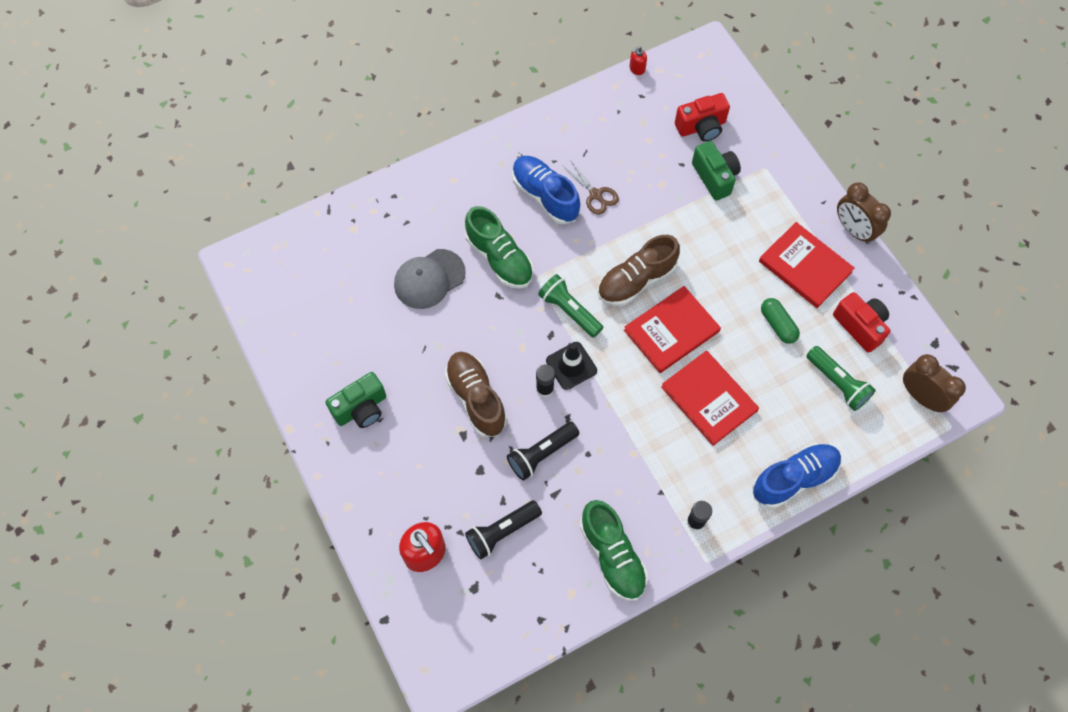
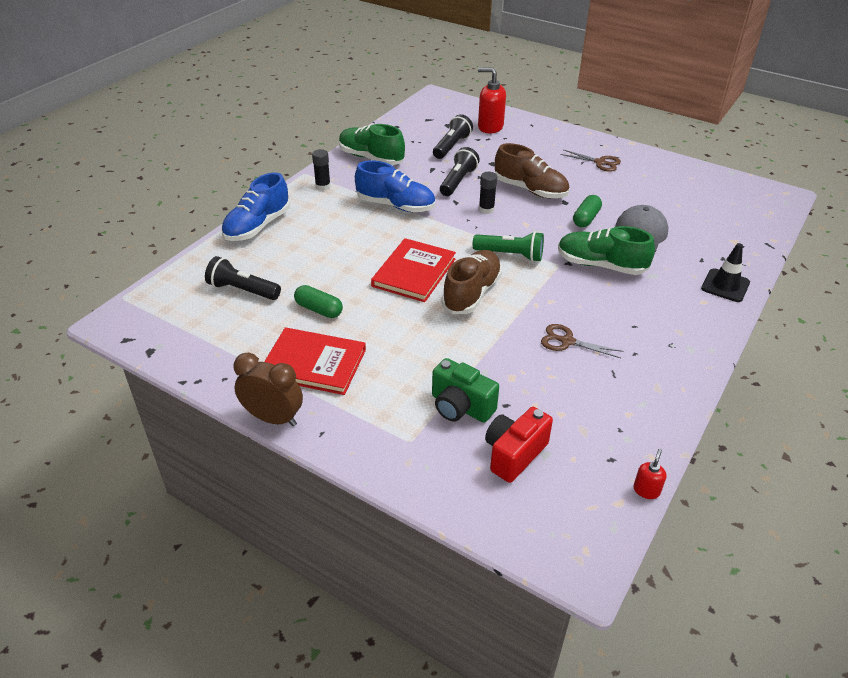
camera: 150 degrees right, 25 degrees down
(361, 408) = (600, 162): green camera -> brown scissors
(458, 325) = (586, 218): none -> green capsule
(545, 196) = (612, 322): blue shoe -> blue shoe (396, 205)
(571, 366) = (478, 226): black traffic cone -> black traffic cone (725, 285)
(709, 399) = (353, 245): red book -> none
(837, 383) = (242, 290): green flashlight -> black flashlight
(860, 326) = (235, 337): red camera -> none
(921, 396) = (157, 307): brown clock -> none

